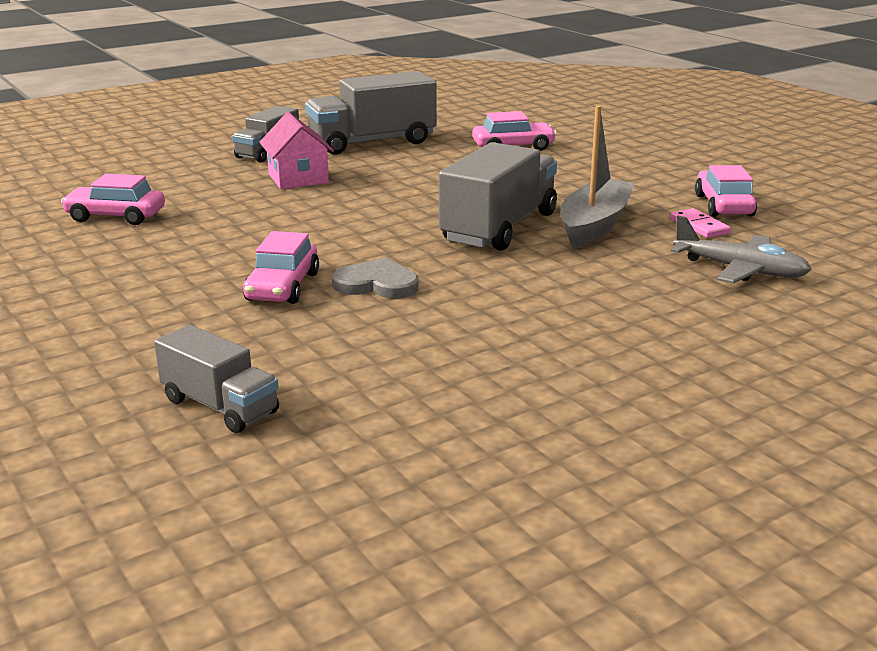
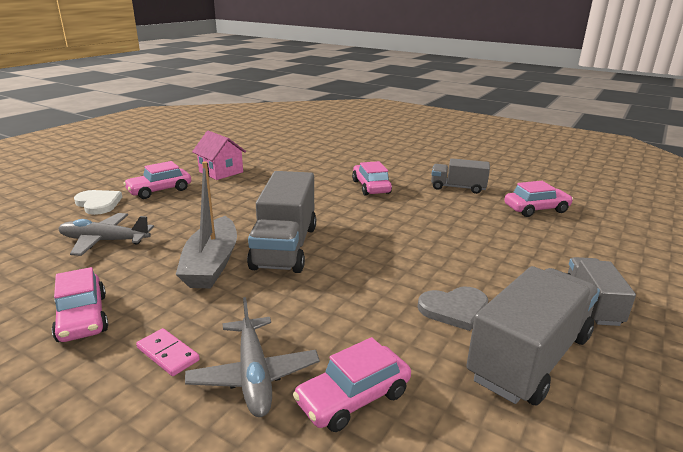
camera: 155 degrees right, 0 degrees up
(220, 406) = (332, 150): grey truck -> grey truck (458, 188)
(298, 178) = (497, 269): pink house -> pink house (221, 172)
(377, 284) = (327, 196): grey heart -> grey heart (454, 309)
(575, 162) = (254, 375): none -> grey plane
(678, 347) = (159, 190): none -> pink car
(699, 226) = (120, 281): pink domino -> pink domino (168, 354)
(788, 336) = (98, 203): none -> white heart

